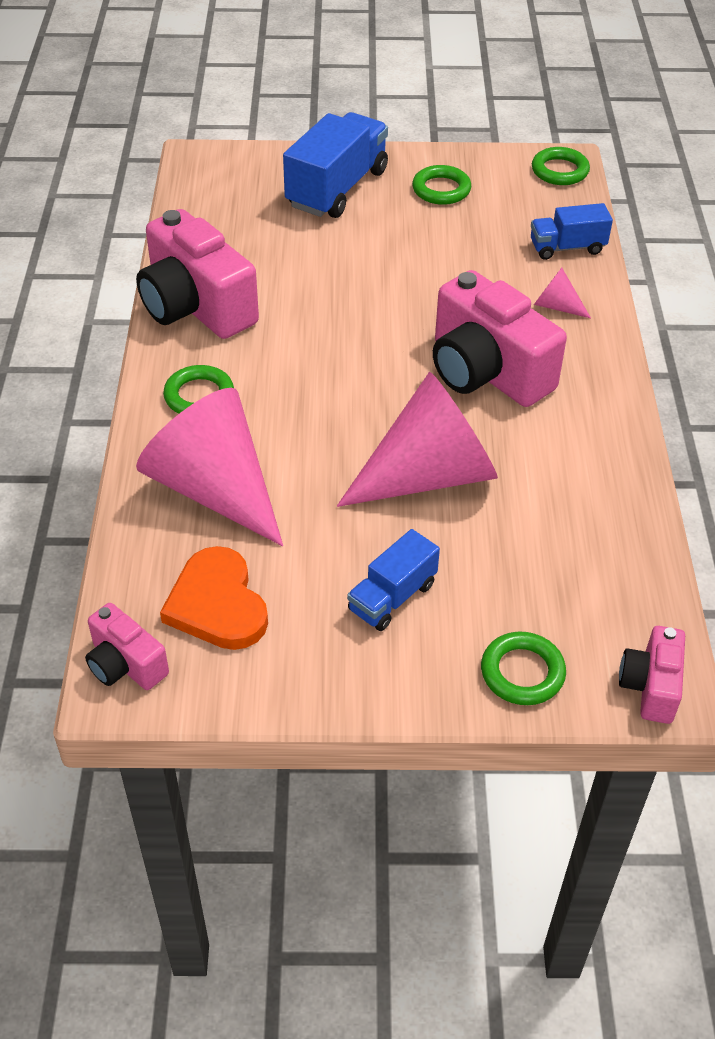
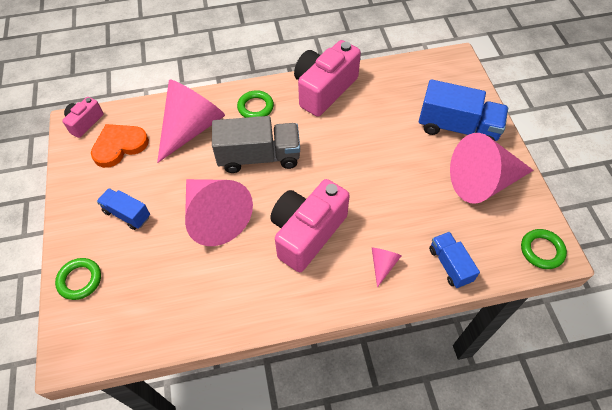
camera: 80 degrees right, 10 degrees up
(318, 406) = (259, 157): none -> grey truck
(441, 189) = (483, 182): green ring -> pink cone
(650, 686) = (70, 346): pink camera -> none

